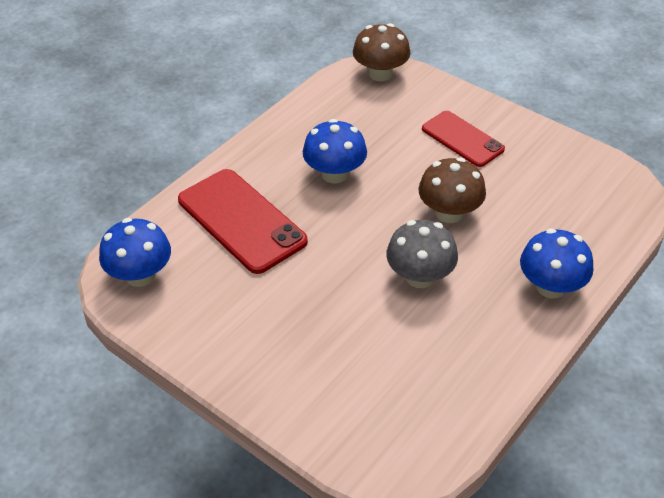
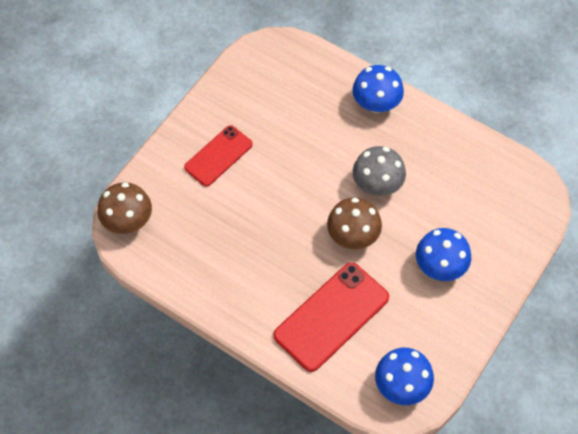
camera: 95 degrees left, 15 degrees up
(334, 174) = (268, 250): blue mushroom -> blue mushroom (440, 266)
(449, 213) = (308, 165): brown mushroom -> brown mushroom (353, 236)

